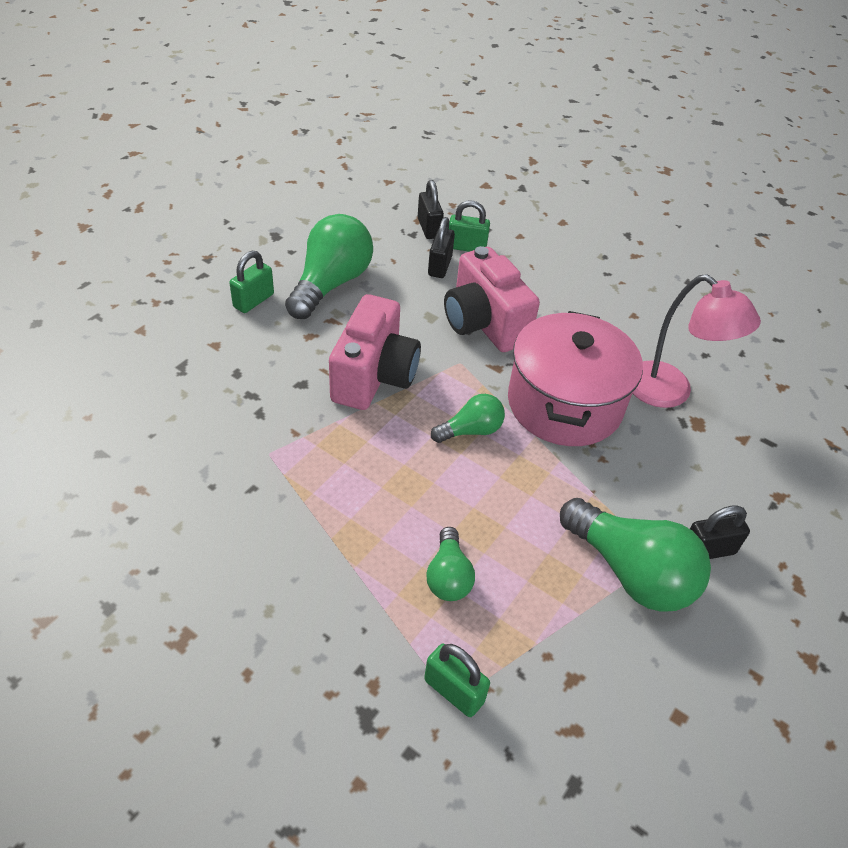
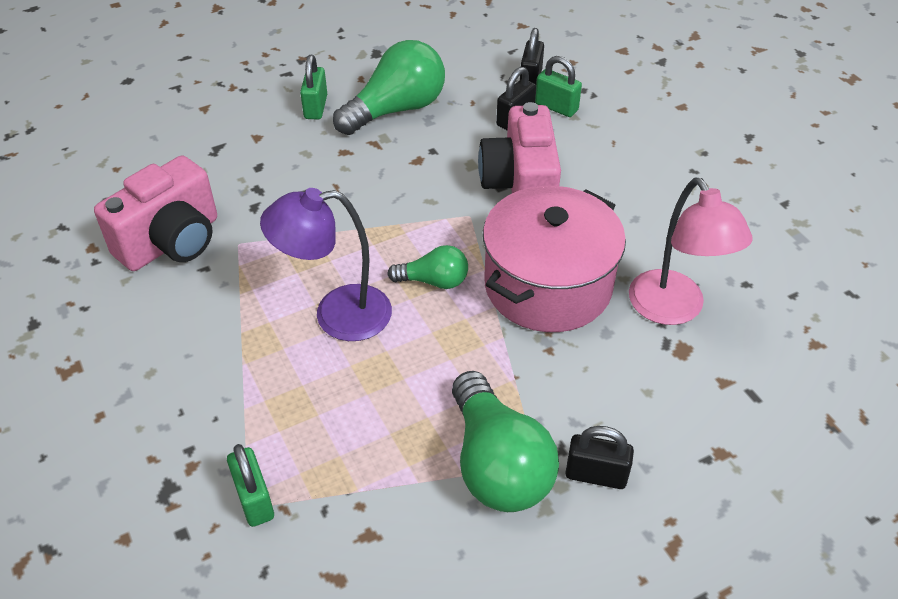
camera: 30 degrees right, 0 degrees up
(253, 301) = (316, 107): green padlock -> green padlock turned 60 degrees counterclockwise
(374, 376) = (377, 204): pink camera -> pink camera (171, 242)
(408, 490) = (337, 315): none -> purple lamp
(448, 576) = (319, 402): green light bulb -> none

